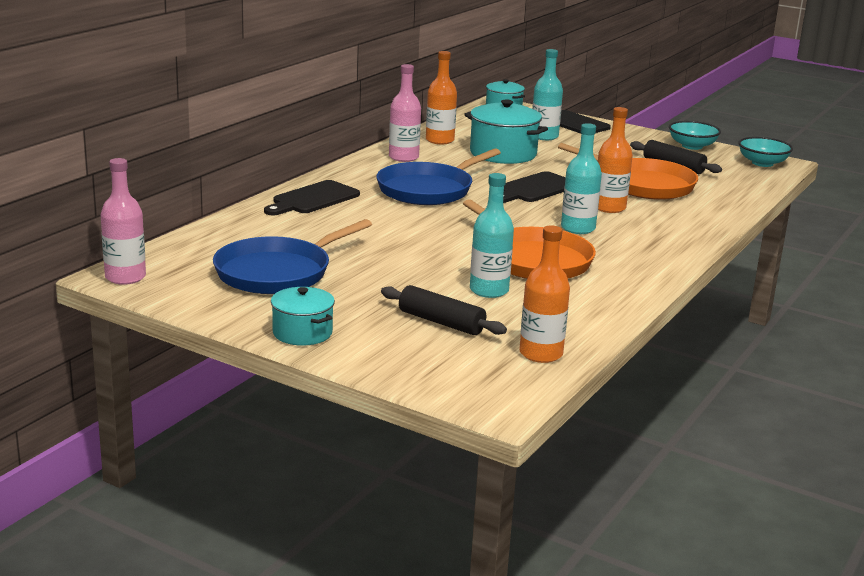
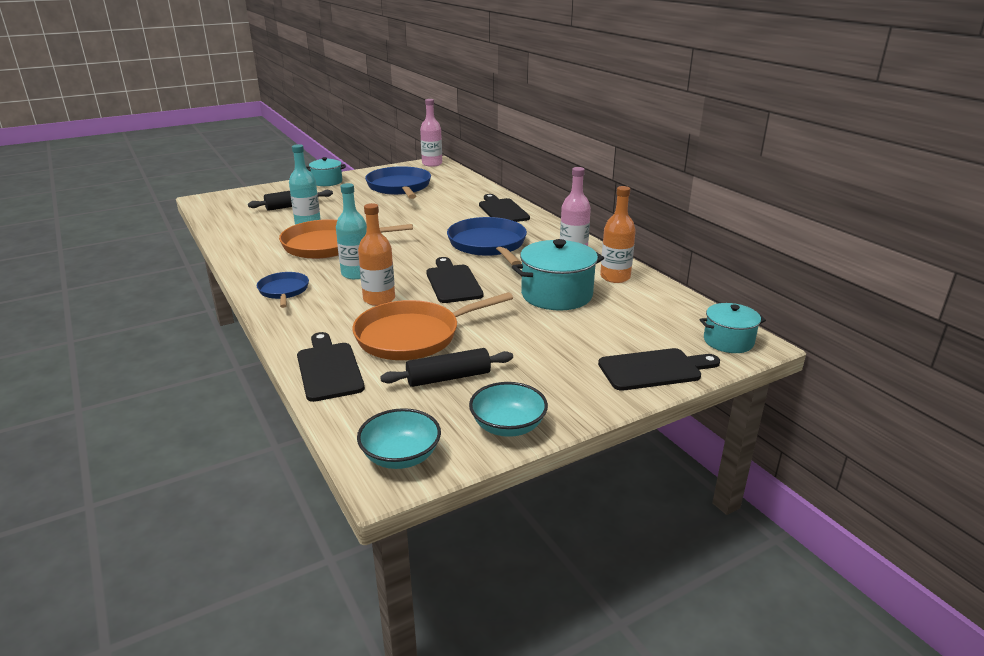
camera: 120 degrees right, 5 degrees up
(541, 354) = (226, 217): orange bottle -> none
(544, 136) = (602, 333): turquoise bottle -> none
(659, 248) = (284, 291): none -> blue pan
(728, 199) = (329, 369): none -> black cutting board

